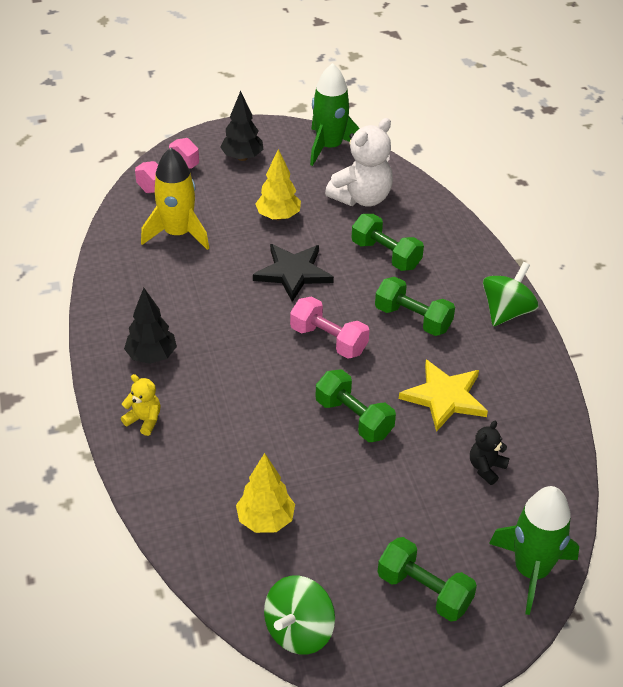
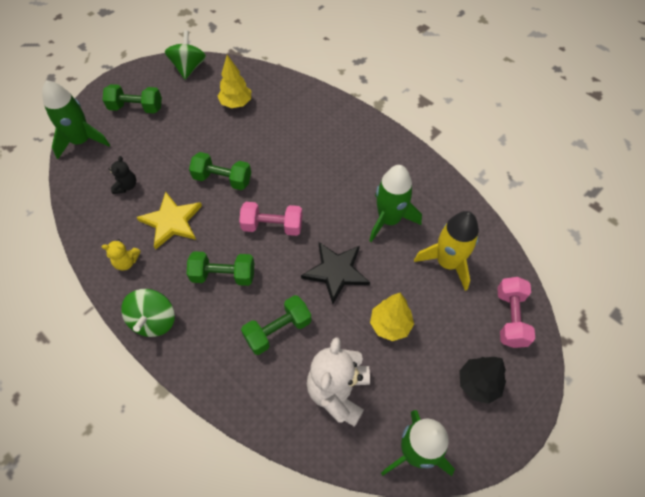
camera: 150 degrees right, 15 degrees up
(144, 420) = (341, 121): yellow teddy bear -> yellow teddy bear (126, 262)
(151, 356) = (372, 159): black tree -> none
(196, 290) = (389, 220): none -> green rocket
(386, 255) = (278, 330): green dumbbell -> green dumbbell turned 45 degrees counterclockwise

